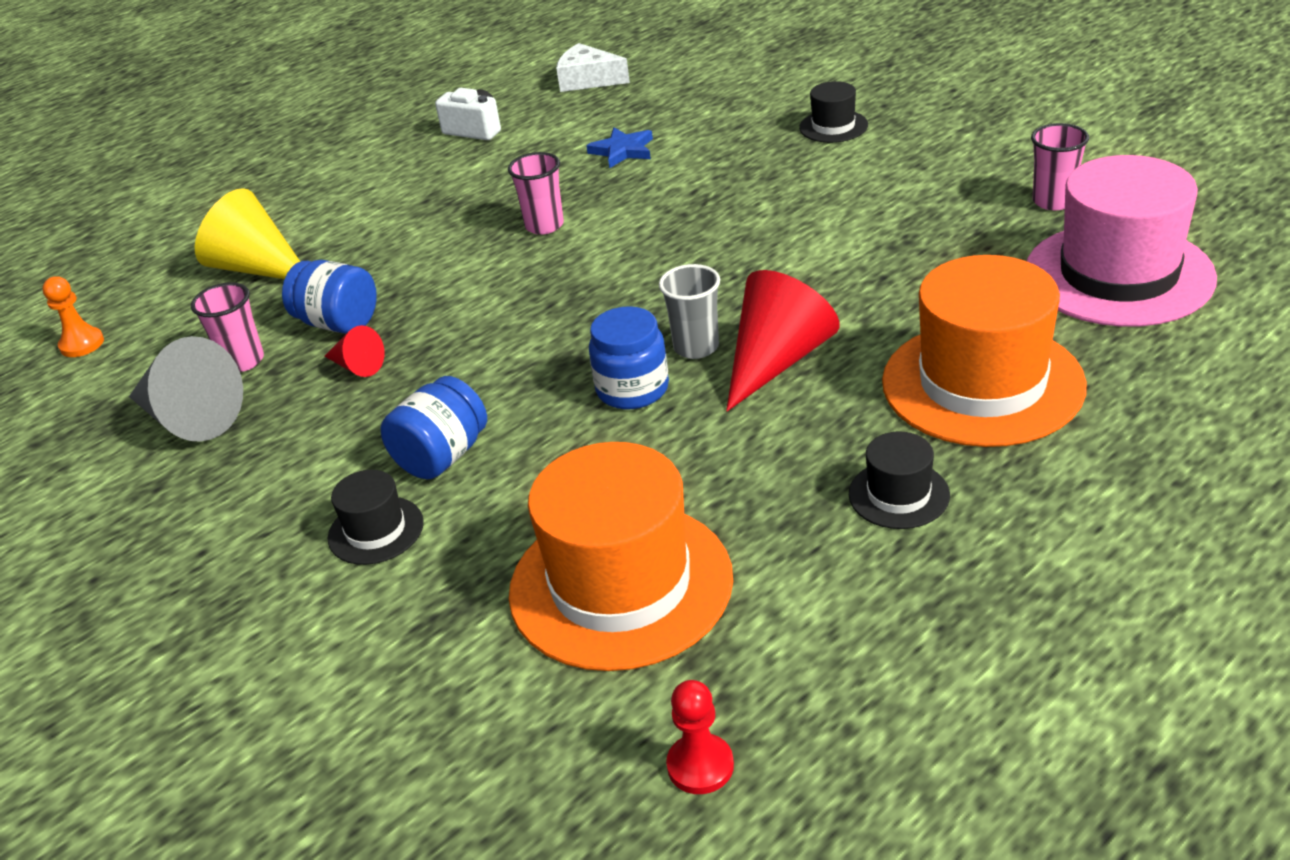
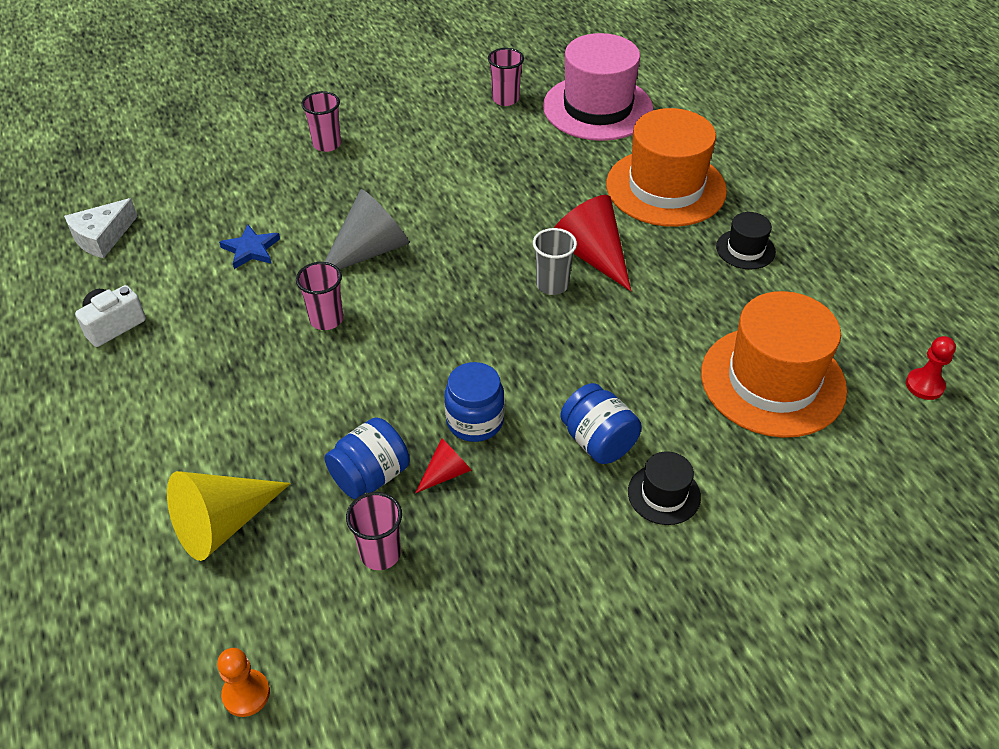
camera: 75 degrees left, 10 degrees up
(189, 418) = (445, 604): grey cone -> grey cone (369, 251)
(632, 389) = (580, 326): blue jar -> blue jar (475, 421)
(833, 126) = (327, 144): black hat -> pink cup

